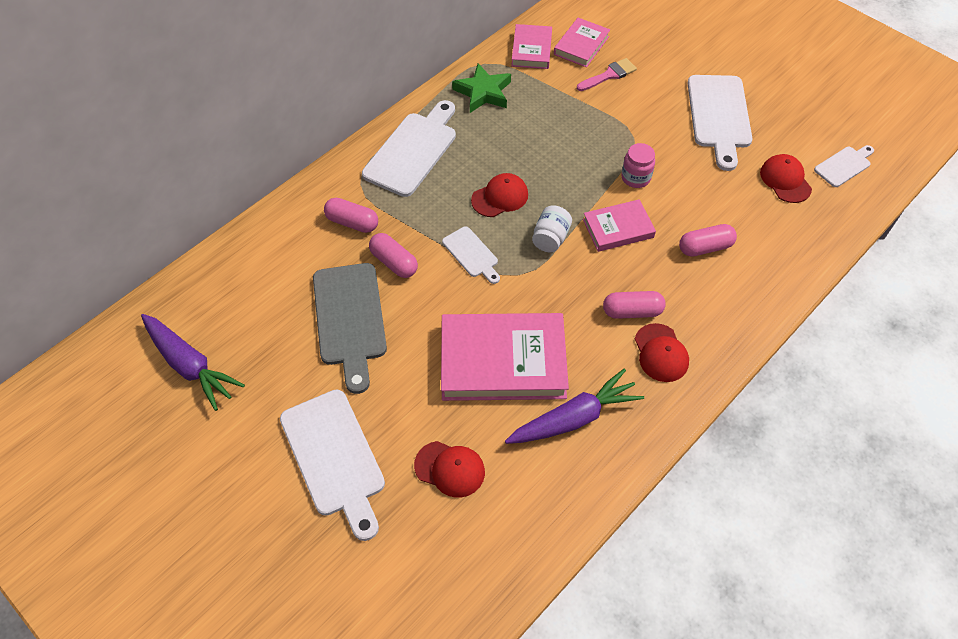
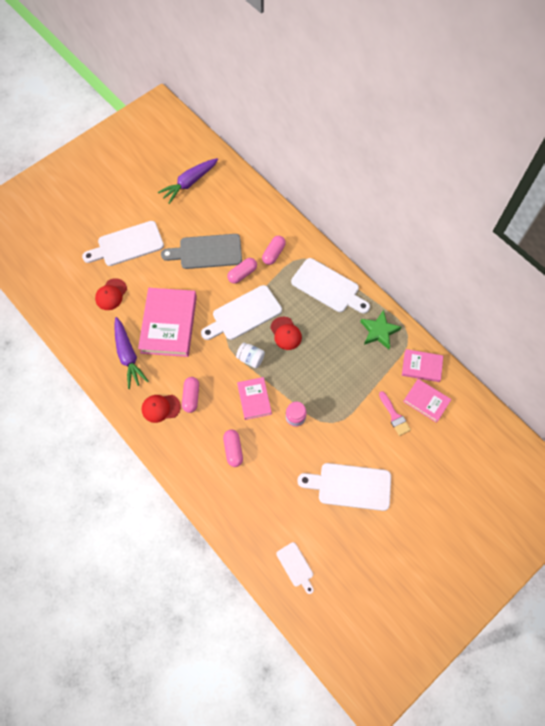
camera: 95 degrees right, 10 degrees up
(471, 254) = (243, 314): white cutting board -> white cutting board, size x1.88
(785, 180) = (285, 518): red cap -> none

